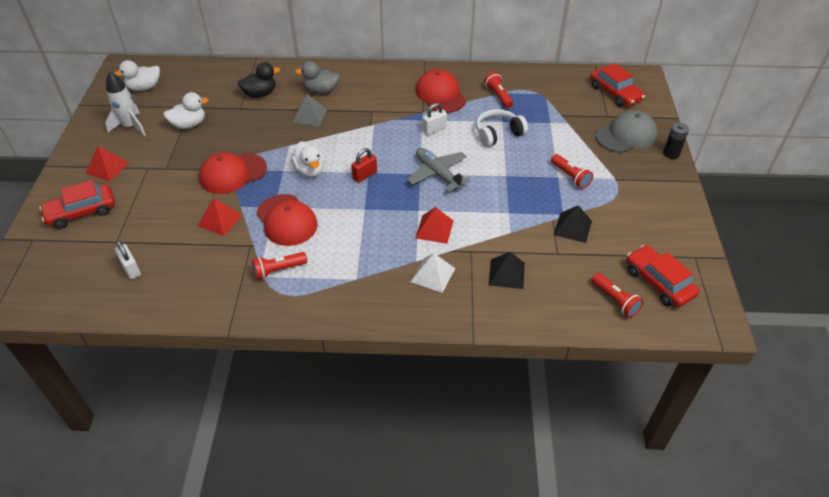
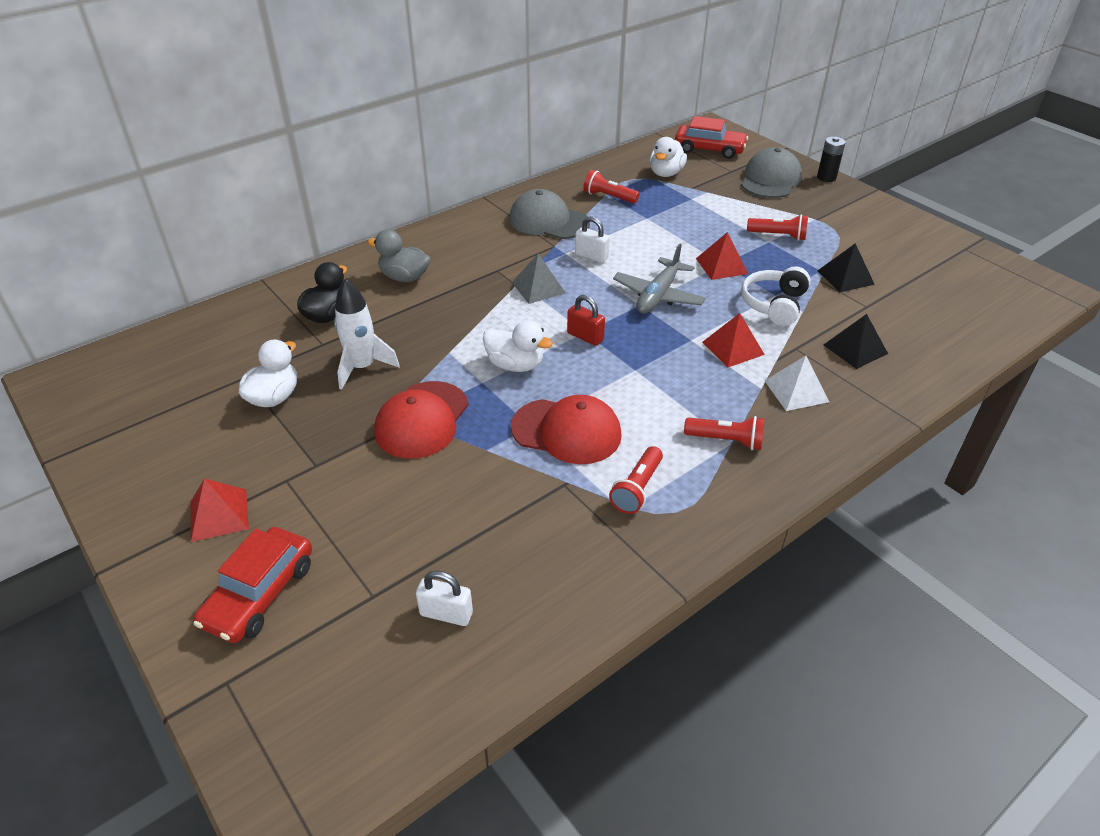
camera: 40 degrees left, 5 degrees down
(130, 126) = (182, 445): white rocket -> white rocket (362, 367)
(144, 88) = (134, 388): white duck -> white duck (666, 173)
(220, 220) = (483, 480): red pyramid -> red pyramid (721, 266)
(309, 115) = (429, 309): grey pyramid -> grey pyramid (538, 287)
(321, 91) = (404, 277): grey duck -> grey duck turned 60 degrees clockwise
(364, 175) = (585, 337): red padlock -> red padlock turned 60 degrees counterclockwise
(434, 129) = (591, 256): white padlock -> white padlock turned 75 degrees counterclockwise
(438, 174) = (658, 295): grey plane -> grey plane turned 75 degrees counterclockwise
(440, 95) = (548, 221): red cap -> grey cap
(498, 134) = (660, 230): white headphones -> white headphones (774, 305)
(615, 300) = (967, 318): red flashlight -> red flashlight (726, 440)
(658, 282) = (972, 283): red car -> none

